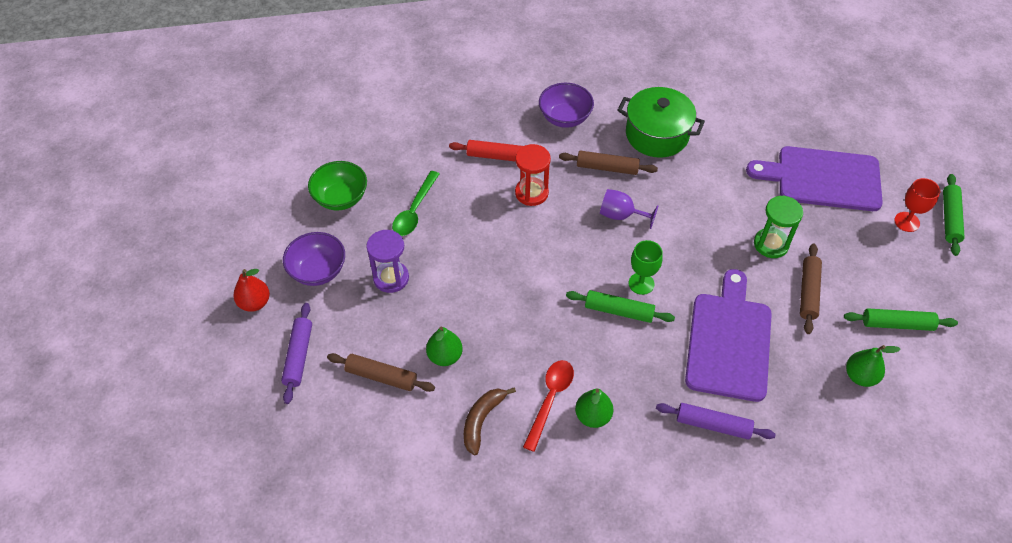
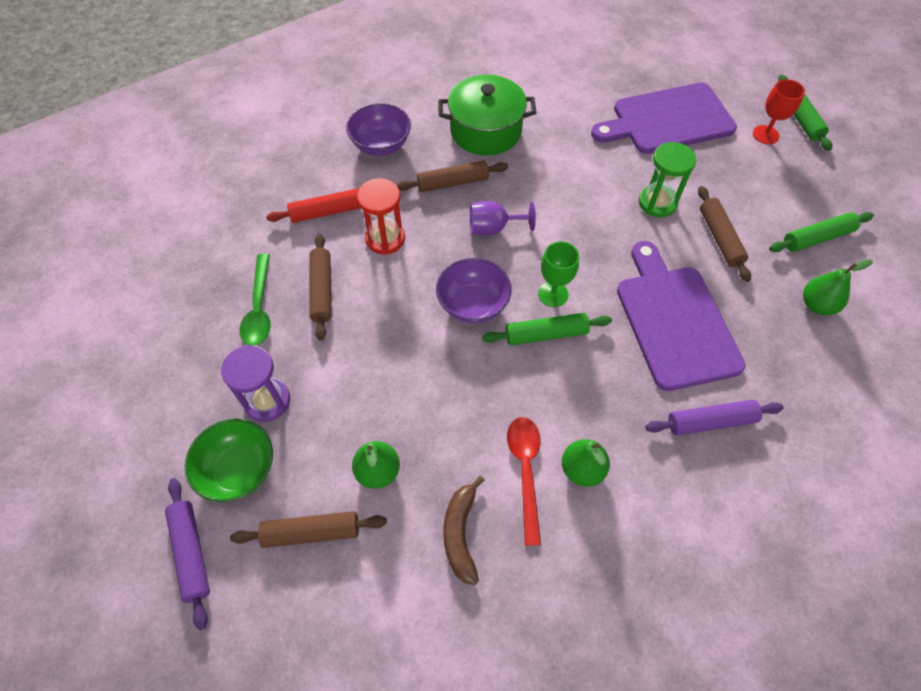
camera: 25 degrees left, 5 degrees up
(254, 303) = (101, 506): red pear -> none
(318, 271) = (170, 429): purple bowl -> purple bowl (473, 305)
(341, 198) = (160, 327): green bowl -> green bowl (239, 470)
(465, 214) = (322, 290): none -> brown rolling pin

